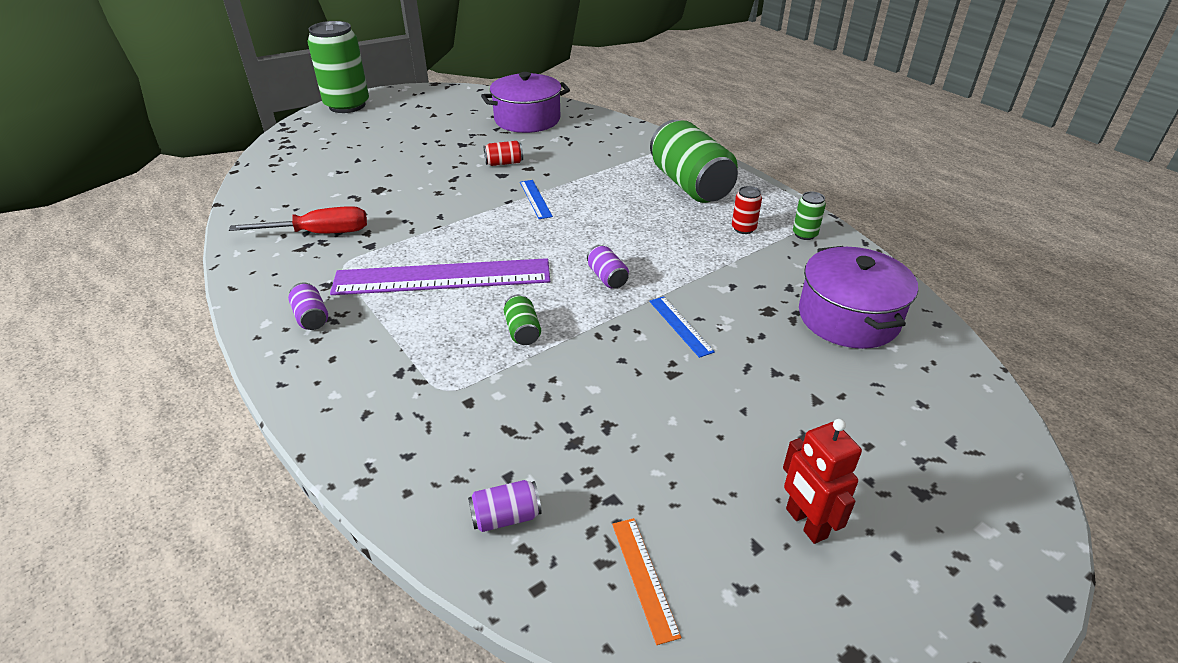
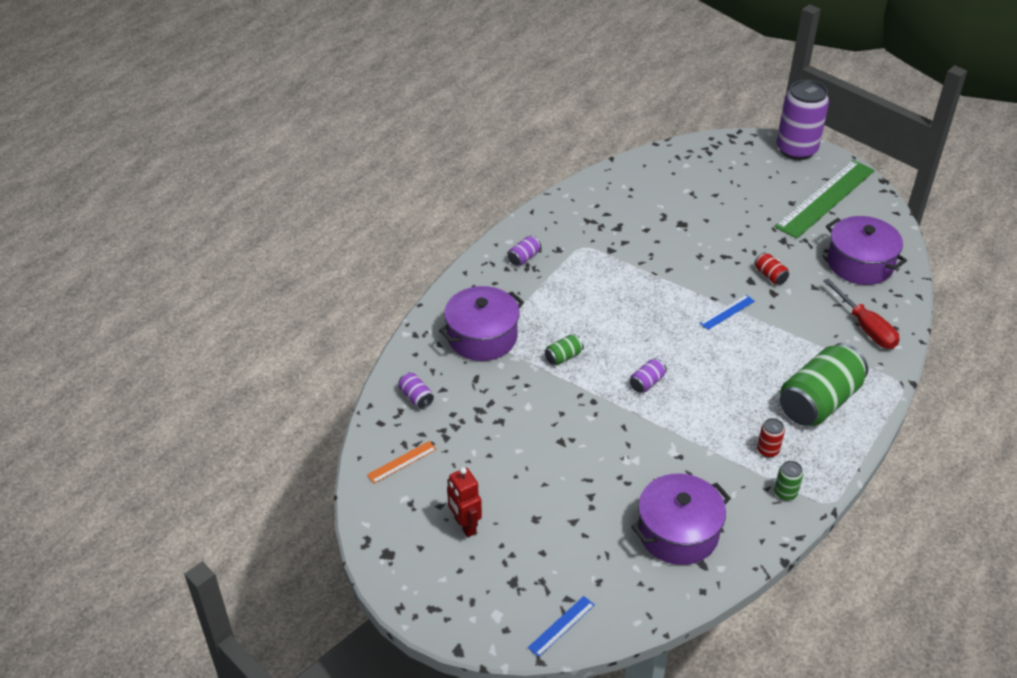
camera: 70 degrees right, 5 degrees up
(319, 233) = (609, 220): red screwdriver -> red screwdriver (865, 327)
(347, 105) = (796, 149): green can -> purple can
(428, 111) = (825, 198): none -> green ruler
(429, 400) = (482, 337): none -> purple pot
(442, 277) = (597, 298): purple ruler -> none
(680, 326) = (613, 435): blue ruler -> blue ruler (561, 626)
(805, 523) = (465, 526): red robot -> red robot turned 75 degrees counterclockwise

